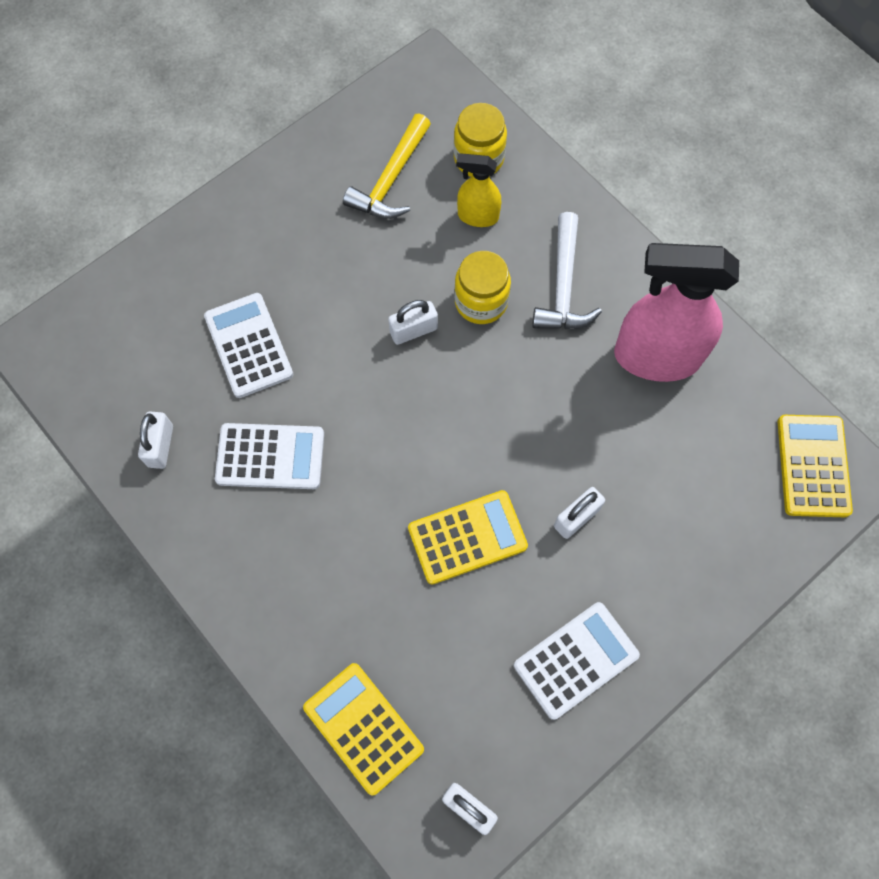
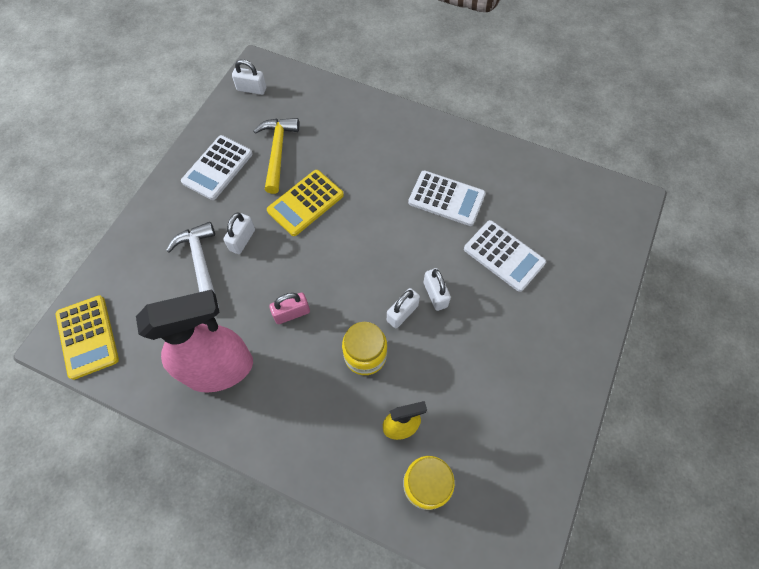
camera: 155 degrees right, 5 degrees down
(160, 446) = (513, 178): white padlock -> white padlock (435, 294)
(270, 456) = (446, 198): white calculator -> white calculator turned 135 degrees counterclockwise
(363, 728) = (320, 99): yellow calculator -> none
(391, 179) = (485, 429): yellow hammer -> yellow hammer (277, 152)
(547, 387) = (292, 313): none -> pink padlock
(563, 285) = (309, 396): white hammer -> white hammer (201, 264)

